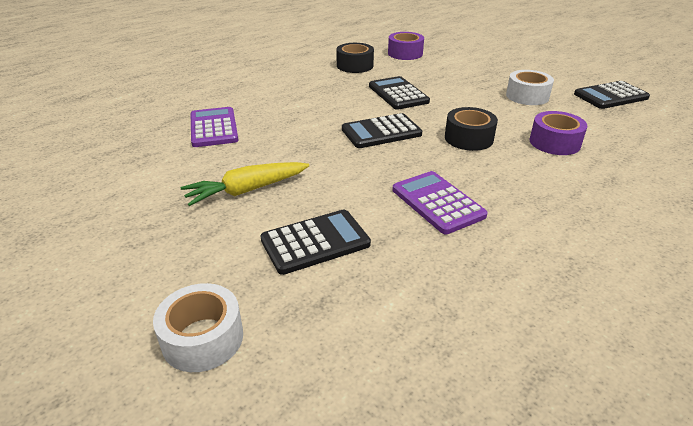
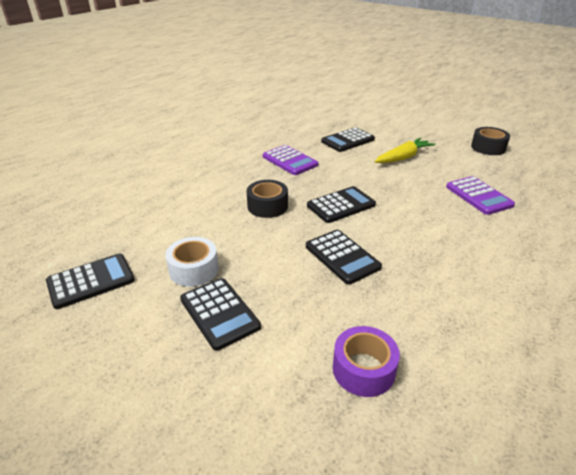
camera: 170 degrees right, 0 degrees up
(203, 338) = (369, 115): white tape -> none
(355, 66) = (424, 315): black tape -> black tape (488, 148)
(495, 75) = (219, 313): none -> black calculator
(554, 142) = (197, 209): purple tape -> none

